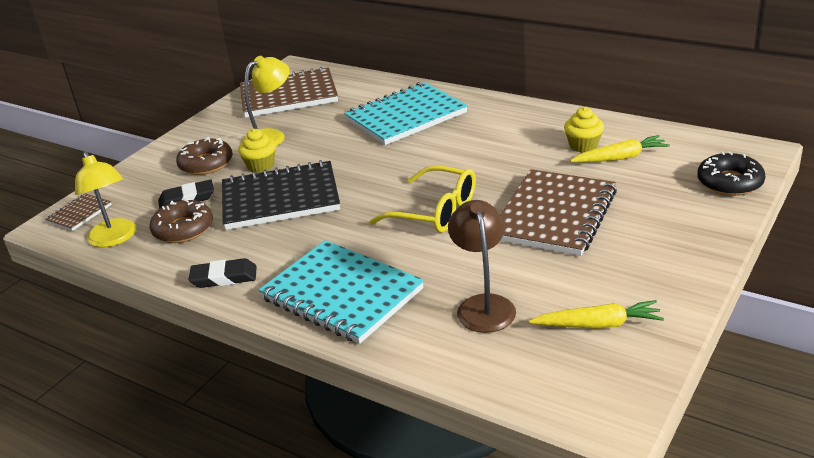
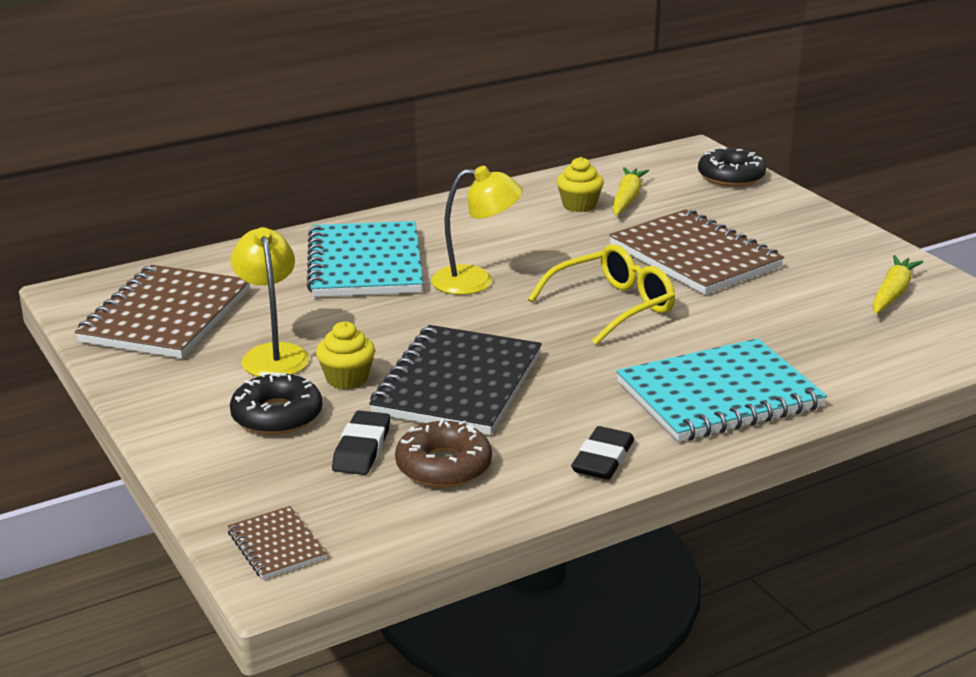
camera: 65 degrees left, 5 degrees down
(115, 239) = (399, 524): yellow lamp -> yellow lamp (476, 281)
(206, 164) = (277, 415): brown donut -> black donut
(483, 305) = (814, 331): brown lamp -> none

